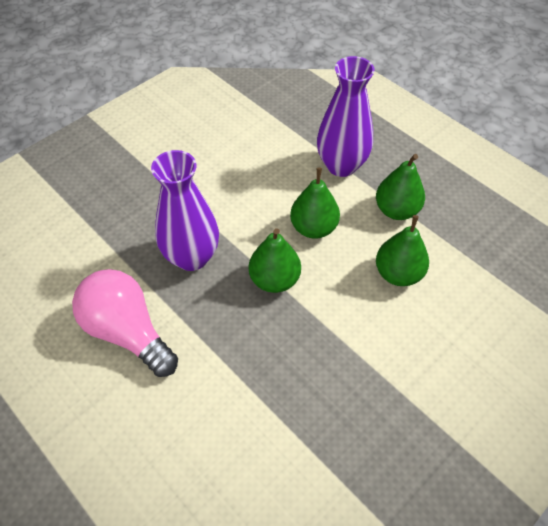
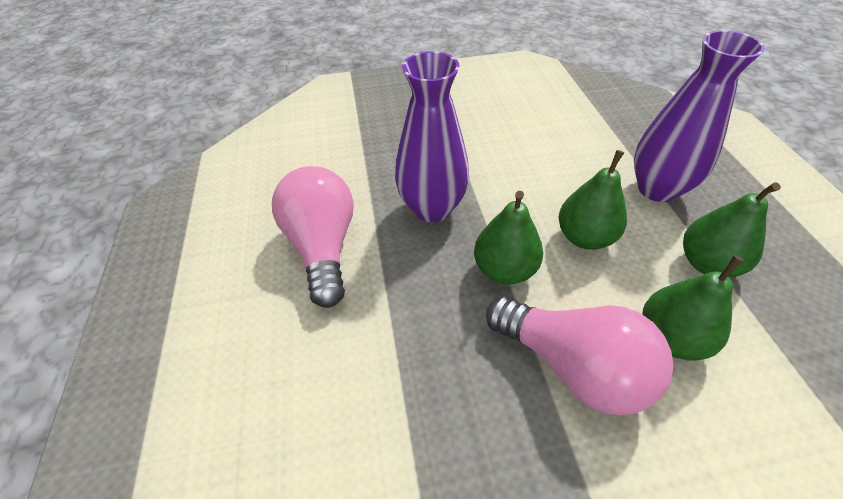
camera: 35 degrees right, 5 degrees down
(353, 323) = (573, 366): none -> pink light bulb

